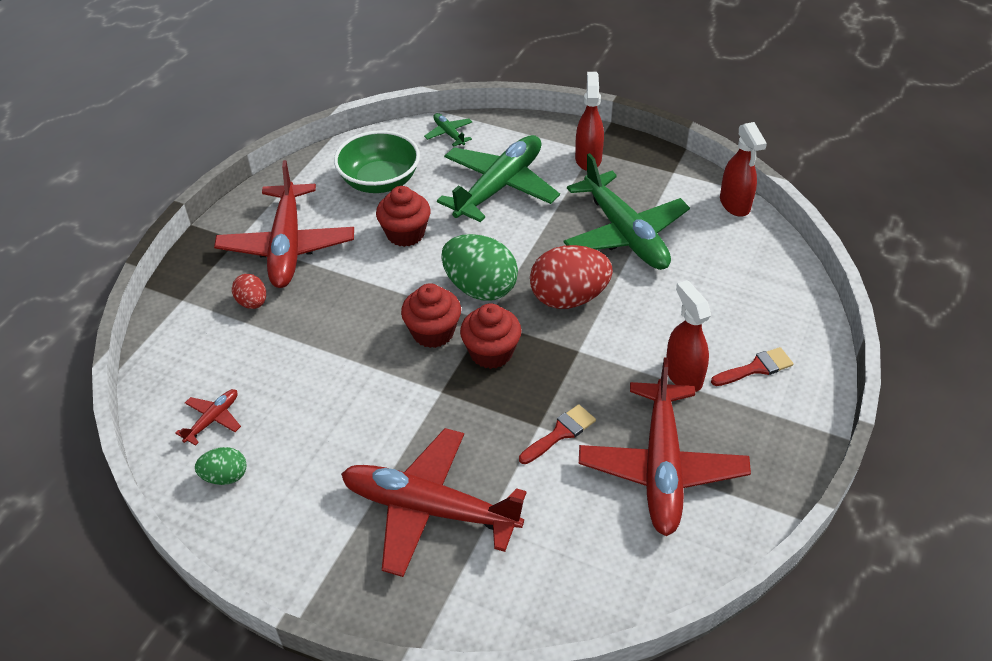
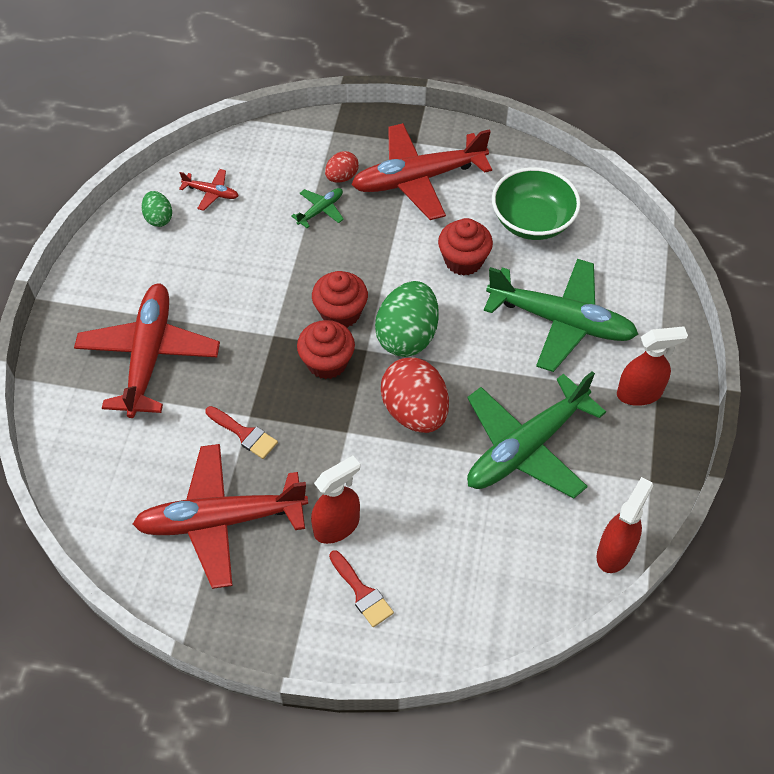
camera: 75 degrees right, 10 degrees up
(449, 134) = (631, 259): green plane -> green plane (320, 210)
(735, 204) = (615, 552): red spray bottle -> red spray bottle turned 150 degrees clockwise

